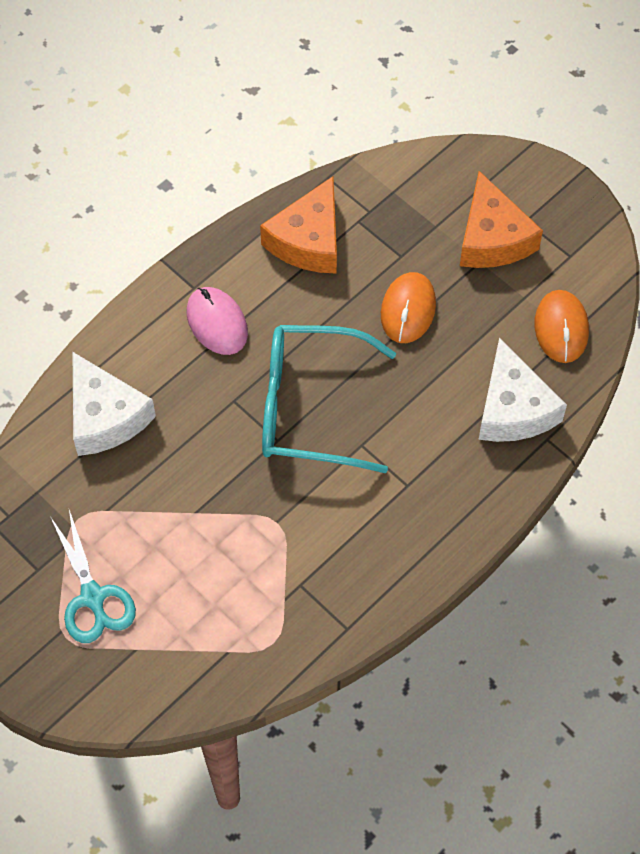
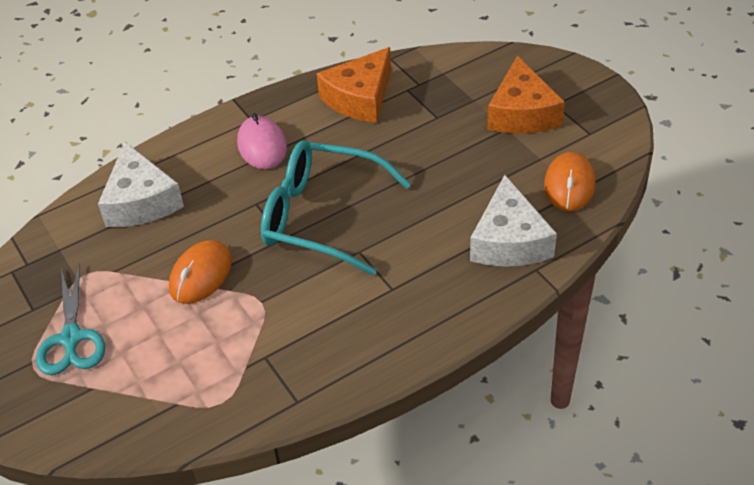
camera: 15 degrees right, 15 degrees down
(408, 310) = (432, 155): orange mouse -> orange mouse (201, 275)

